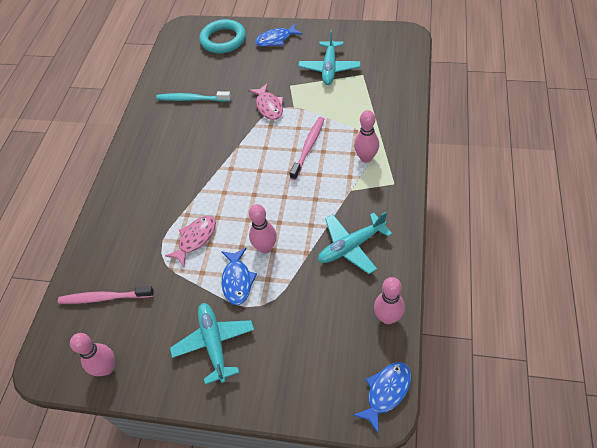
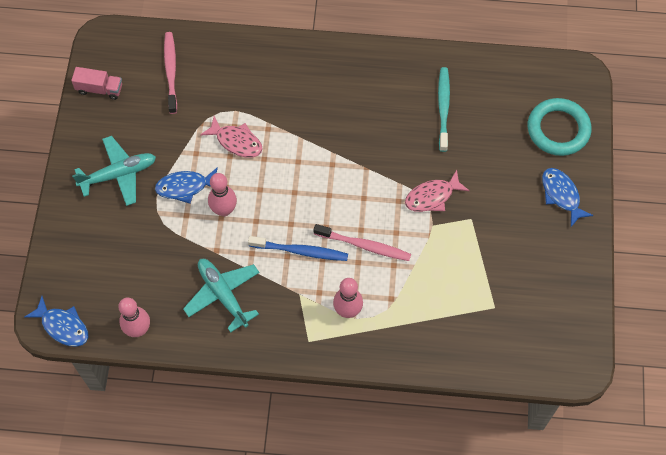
camera: 80 degrees right, 10 degrees up
(107, 368) = (99, 89): pink bowling pin -> pink truck
(311, 189) = (300, 251): none -> blue toothbrush
(329, 68) = (505, 265): turquoise plane -> none

